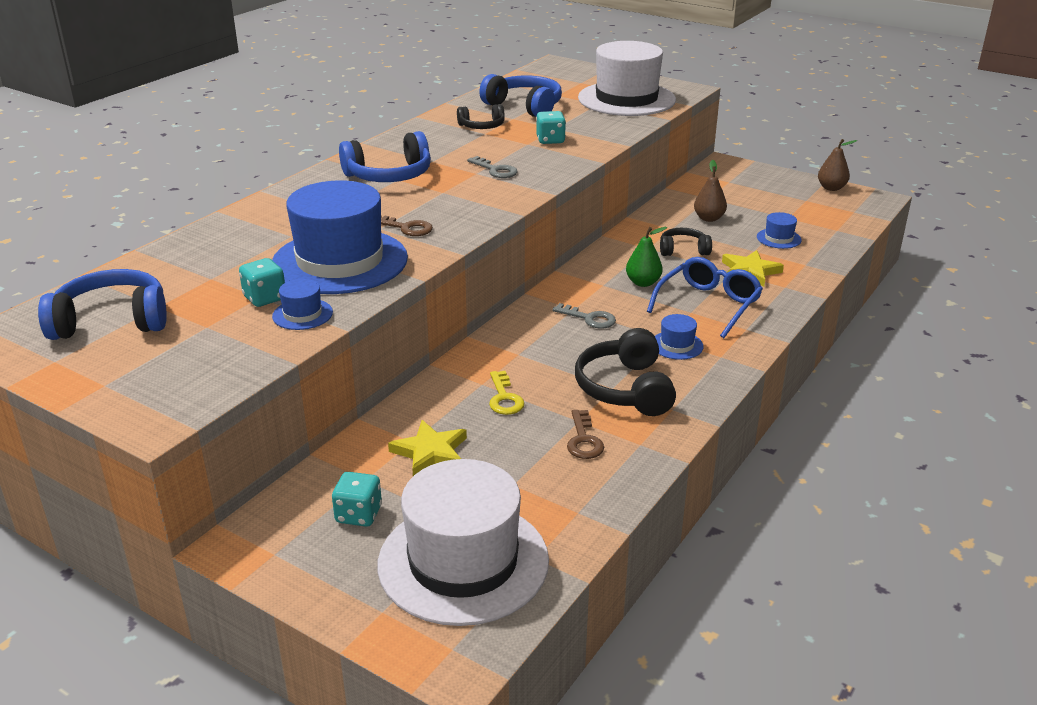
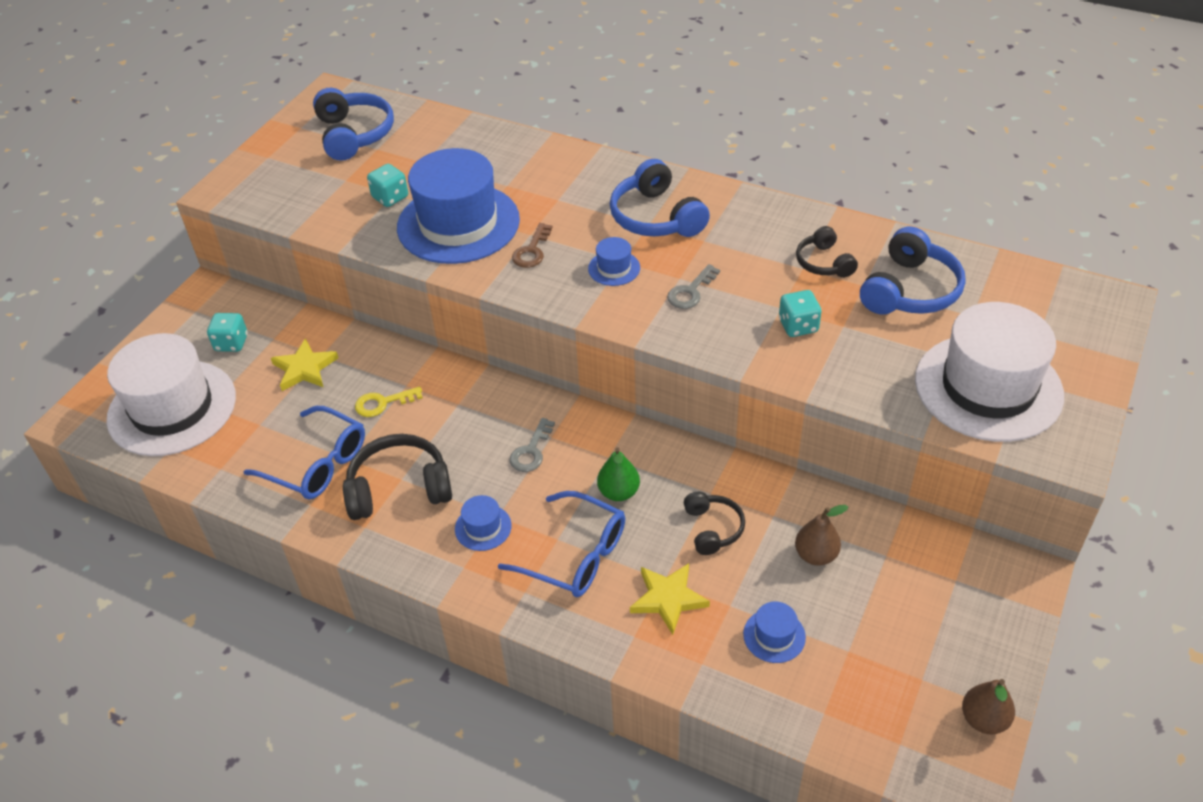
camera: 85 degrees right, 15 degrees up
(302, 314) = (363, 223): blue hat -> blue hat (614, 268)
(583, 440) = (317, 464): brown key -> blue glasses

